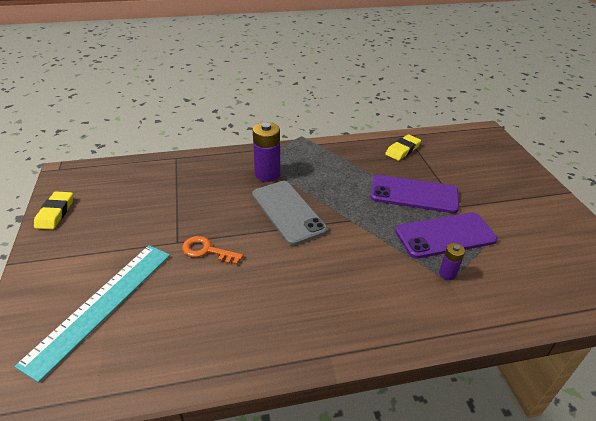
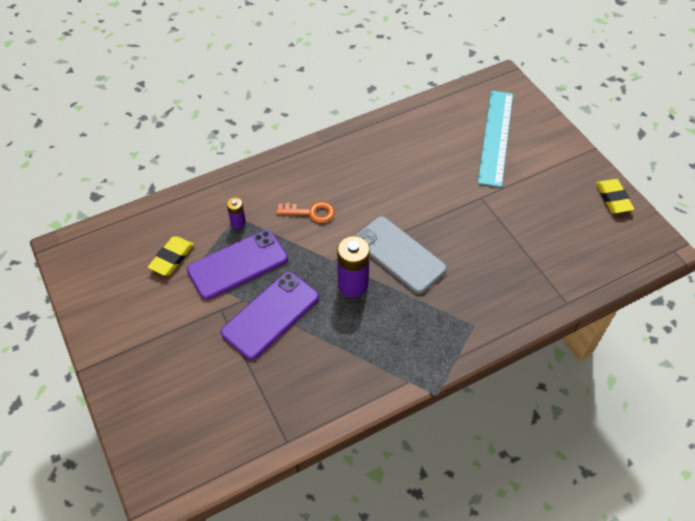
camera: 165 degrees right, 15 degrees up
(207, 251) = (450, 195): orange key -> orange key (311, 212)
(267, 174) = (445, 303): purple battery -> purple battery (353, 284)
(402, 150) = (289, 400): yellow eraser -> yellow eraser (172, 258)
(414, 194) = (270, 315): purple phone -> purple phone turned 45 degrees counterclockwise

